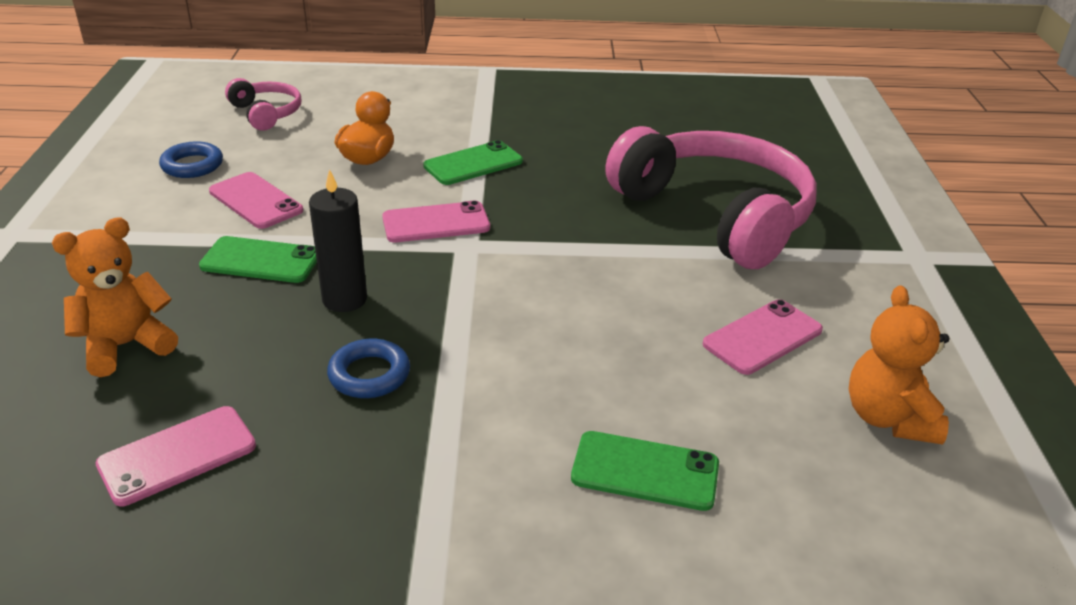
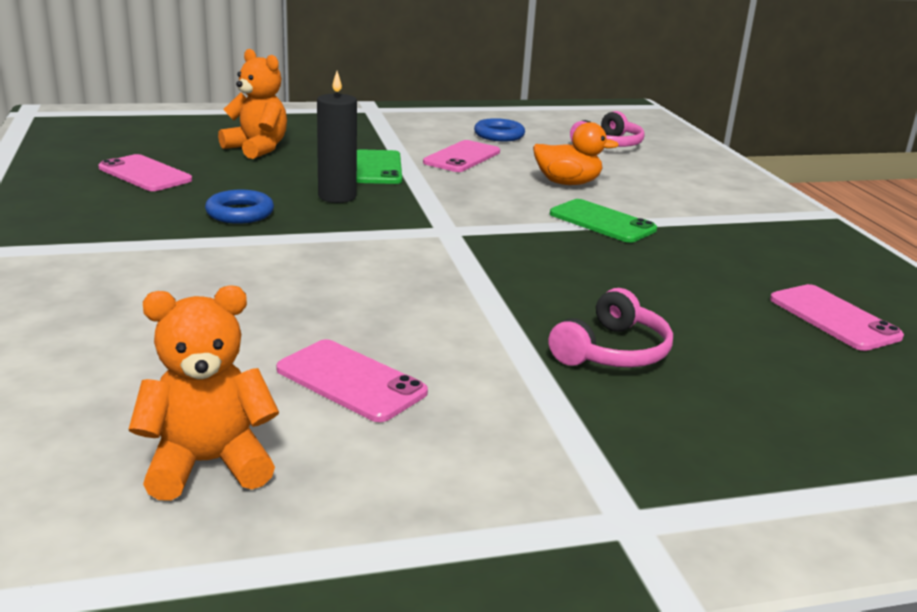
camera: 75 degrees right, 10 degrees down
(436, 223) = (476, 216): pink phone -> pink phone (833, 318)
(645, 471) = (119, 320): green phone -> none
(716, 215) = (612, 351): pink headphones -> pink headphones, size x0.46

